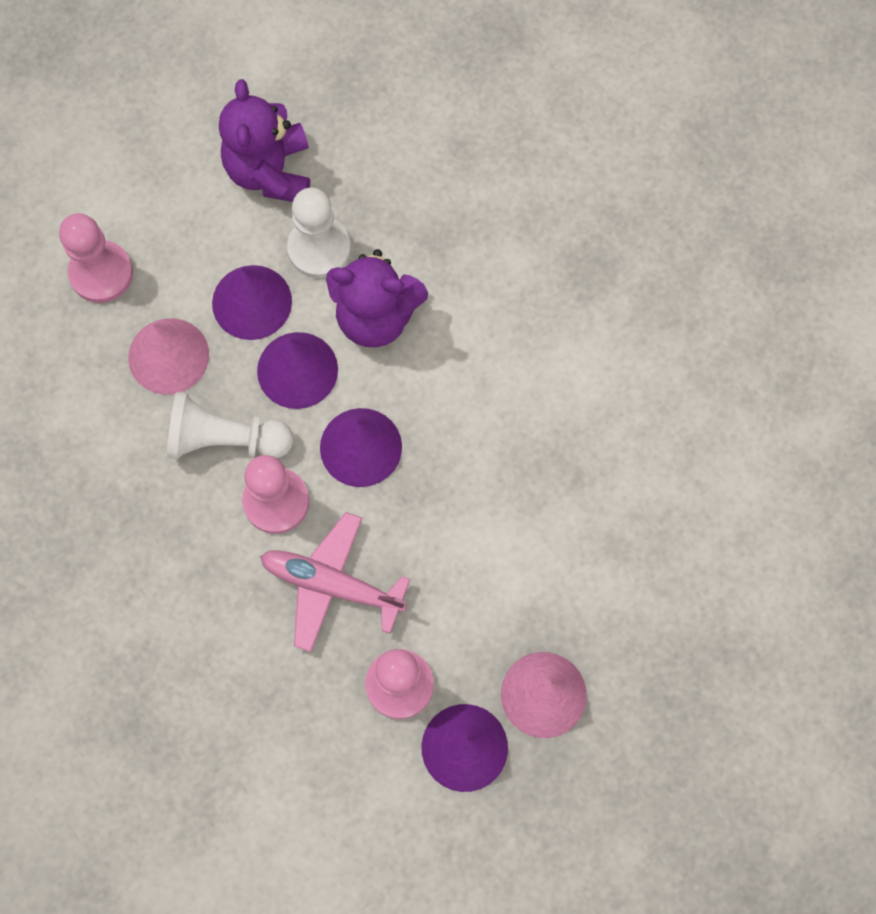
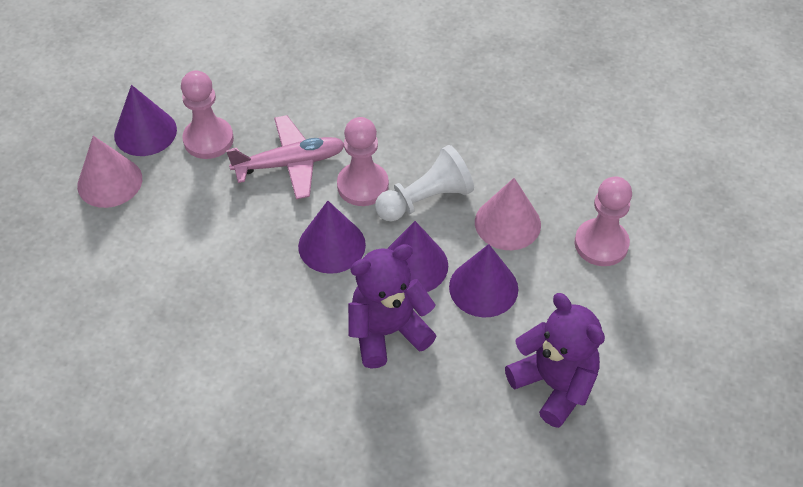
camera: 145 degrees right, 20 degrees down
(319, 248) = (468, 352): white pawn -> none

